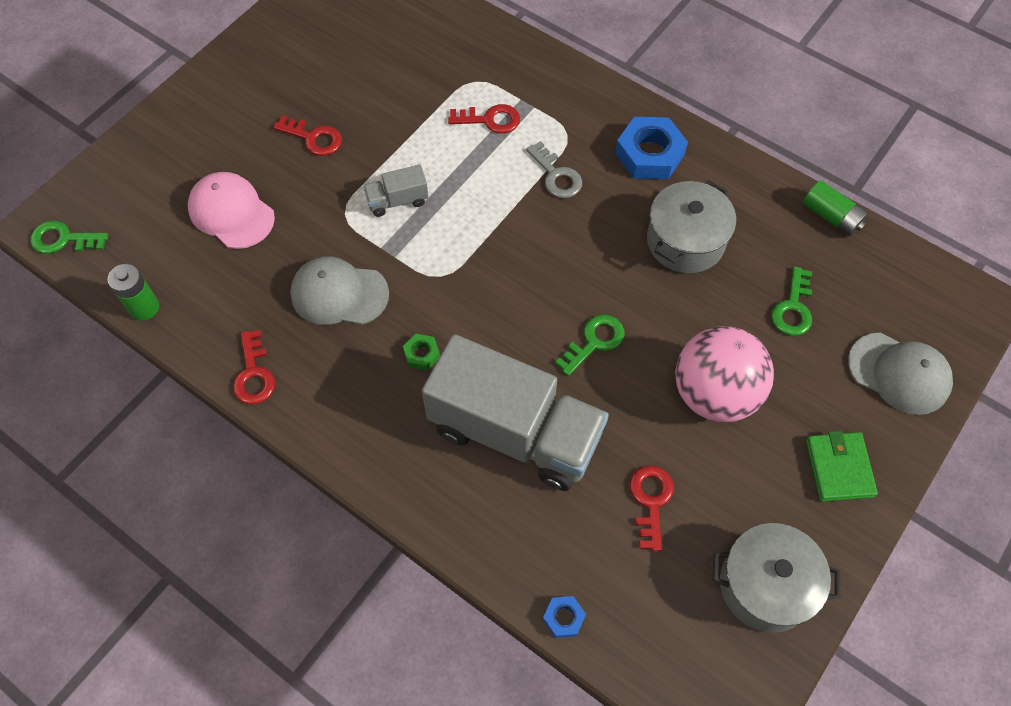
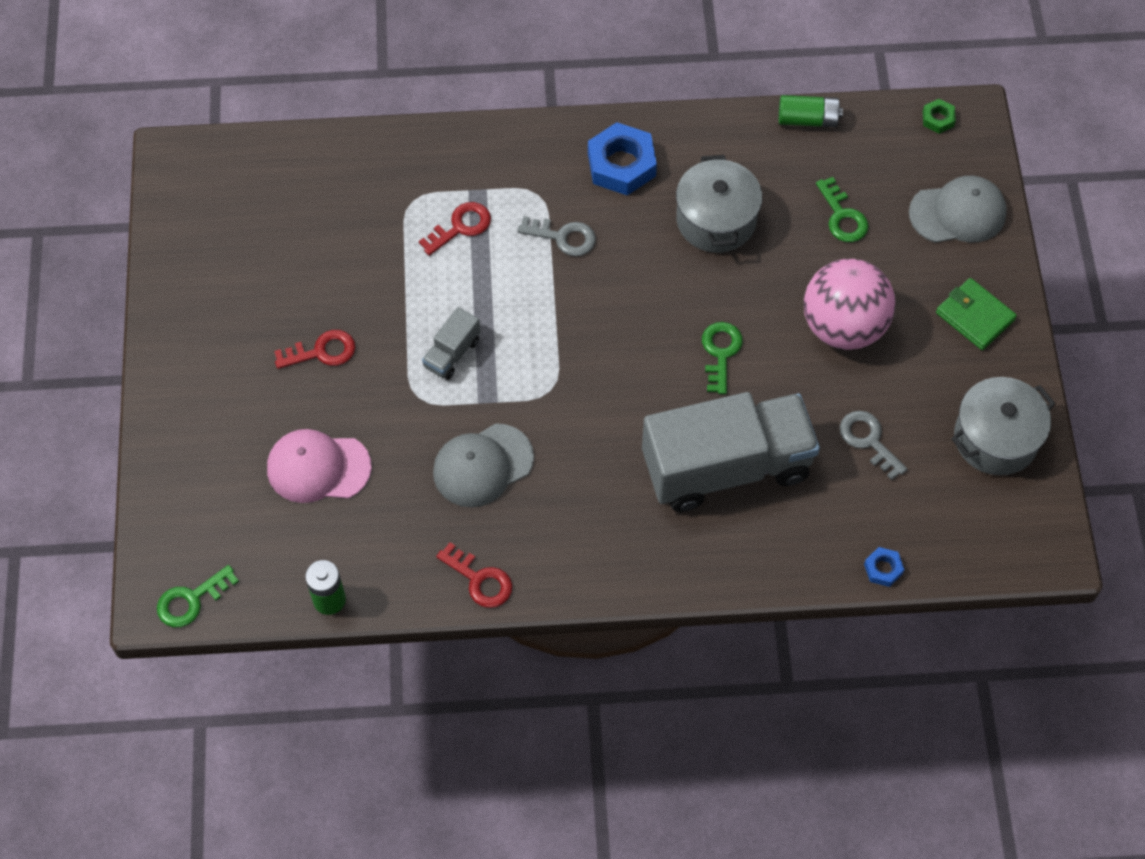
camera: 40 degrees left, 0 degrees up
(422, 354) = (598, 462): green nut -> green nut (938, 119)
(651, 501) = (868, 440): red key -> grey key

